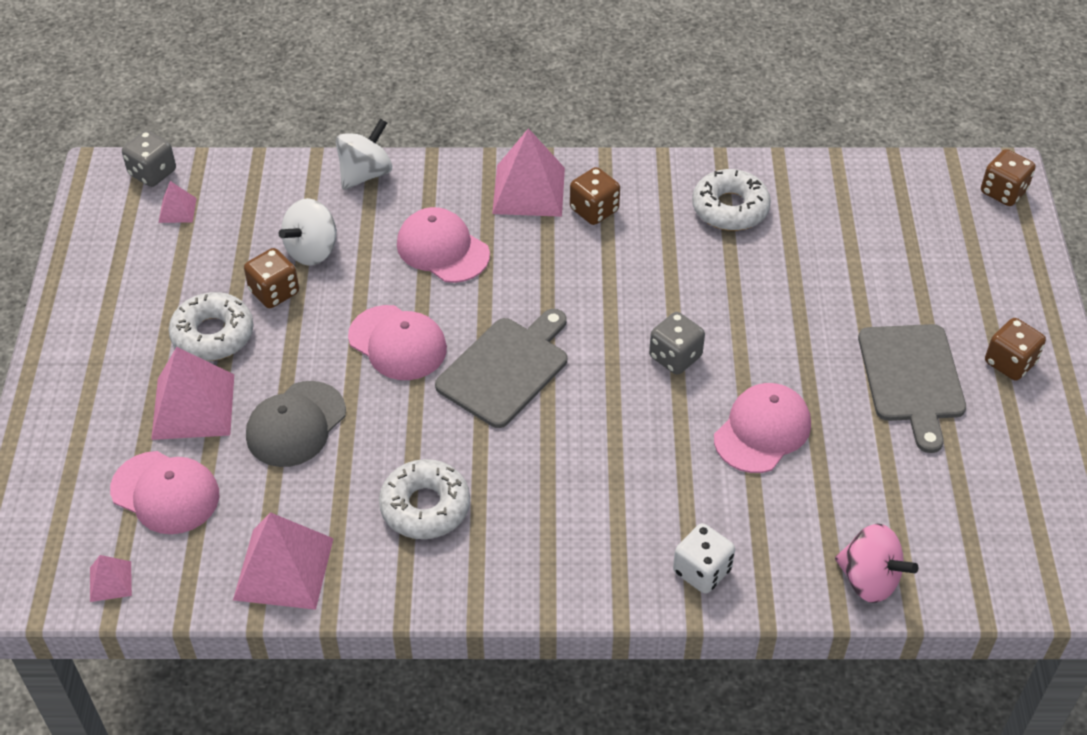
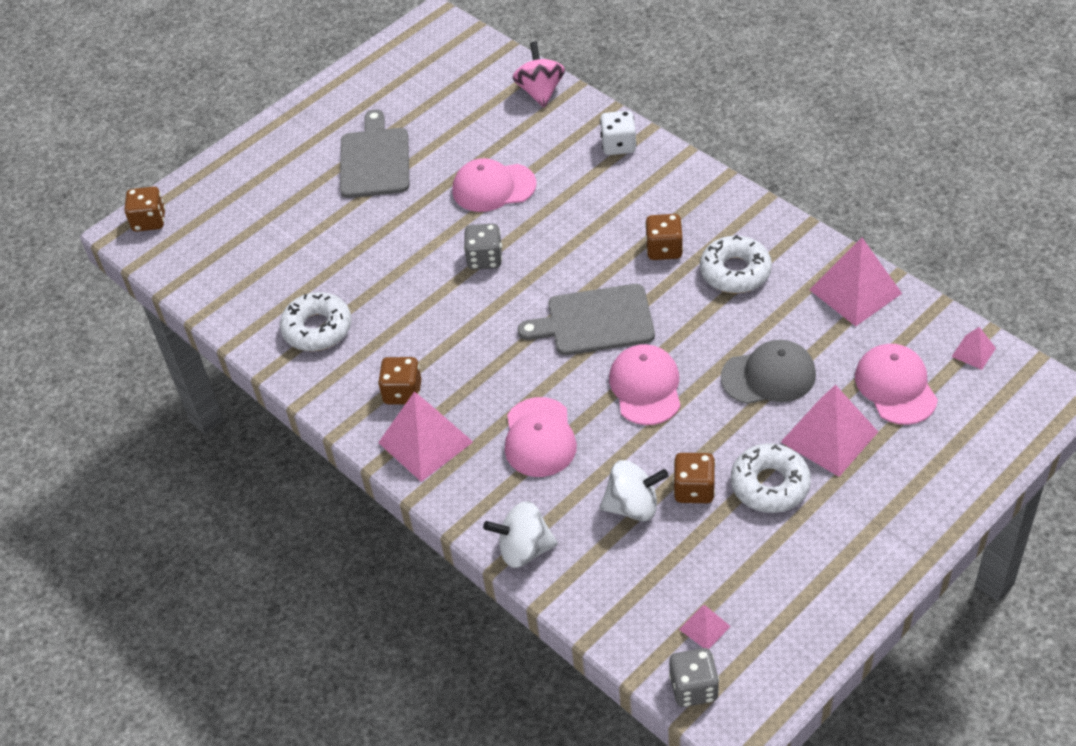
camera: 130 degrees left, 0 degrees up
(912, 378) = (374, 160): grey cutting board -> grey cutting board turned 45 degrees counterclockwise
(1010, 363) = (313, 133): brown dice -> brown dice (664, 249)

